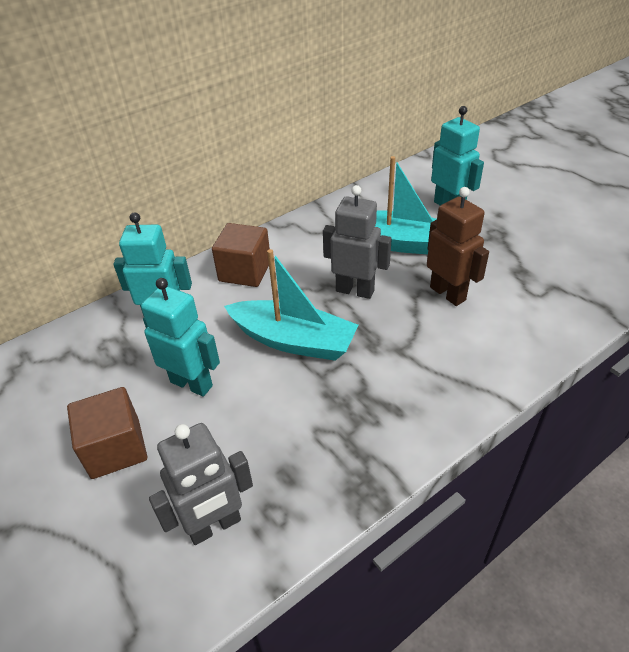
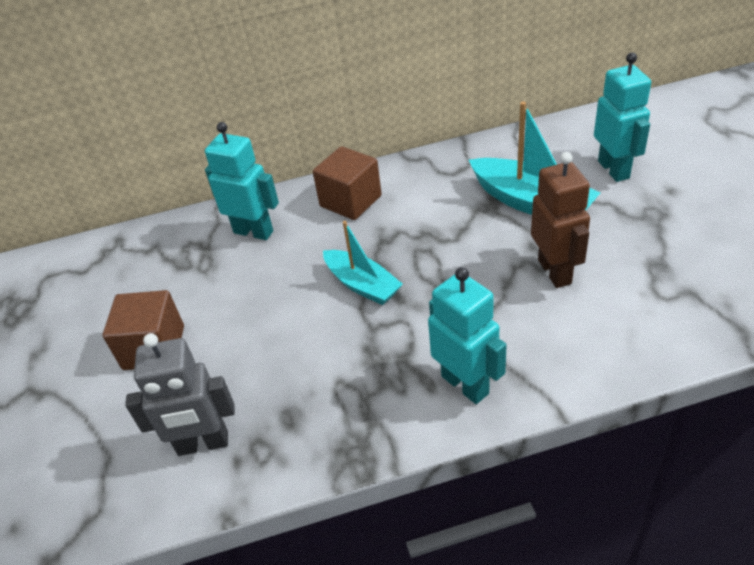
camera: 25 degrees right, 0 degrees up
(192, 383) = (246, 304): turquoise robot -> turquoise robot (465, 384)
(293, 340) = (362, 285): turquoise boat -> turquoise boat, size x0.66
(355, 290) = (453, 246): grey robot -> none

